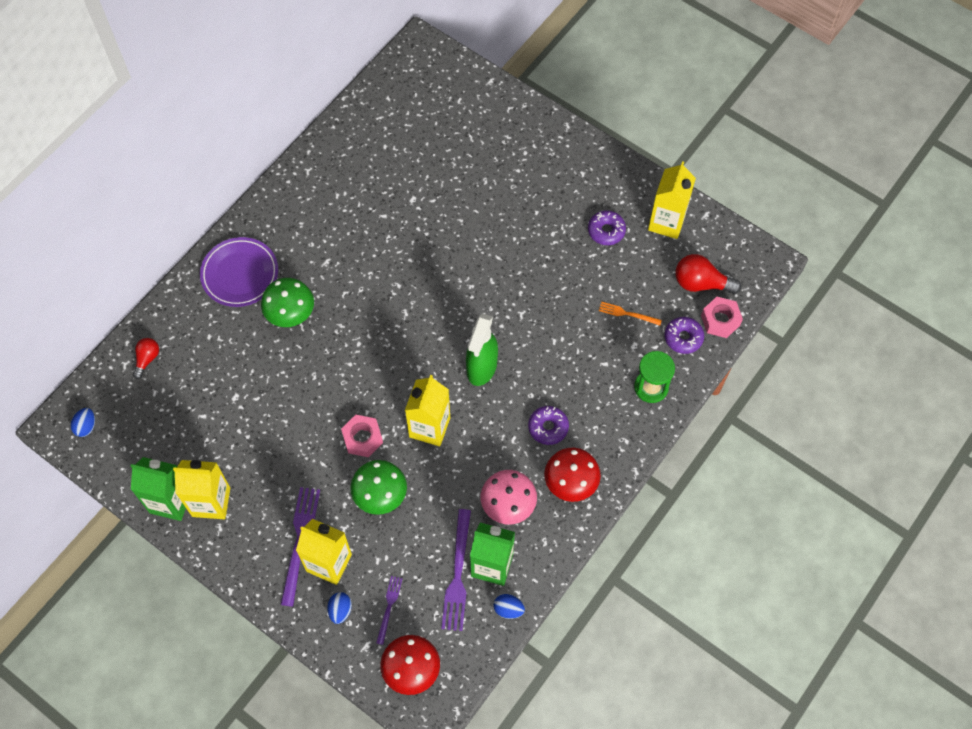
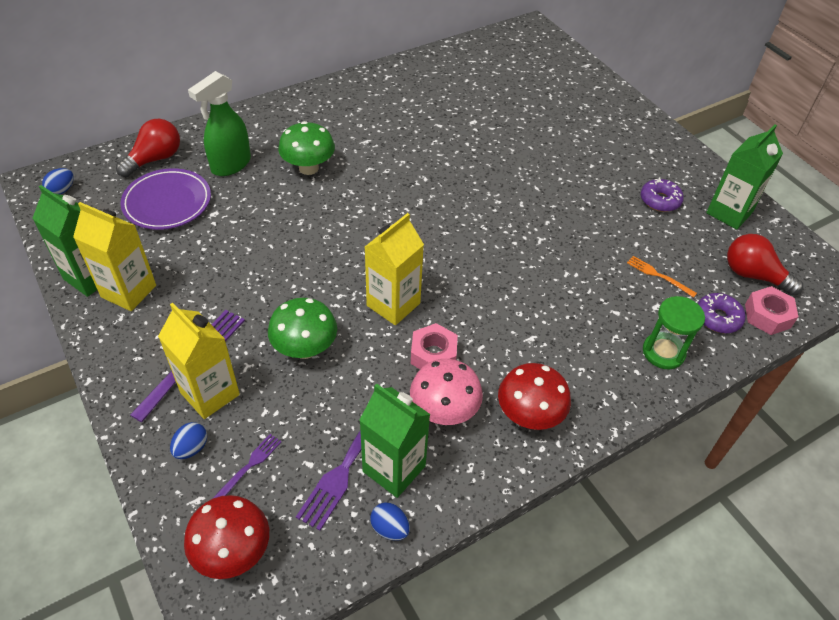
camera: 20 degrees right, 15 degrees down
(147, 359) = (155, 159): red light bulb -> red light bulb, size x1.65
(240, 274) = (281, 126): purple plate -> purple plate (167, 203)
(362, 438) = (317, 290): pink nut -> pink nut (433, 355)
(481, 368) = (476, 271): green spray bottle -> green spray bottle (230, 165)
(548, 427) = (525, 350): purple donut -> none
(666, 222) = (729, 213): yellow carton -> green carton

